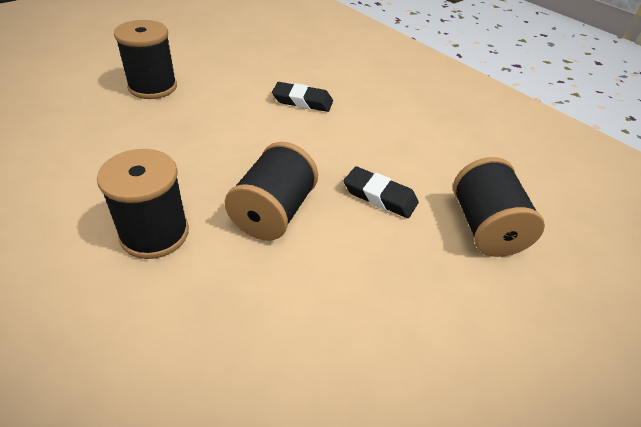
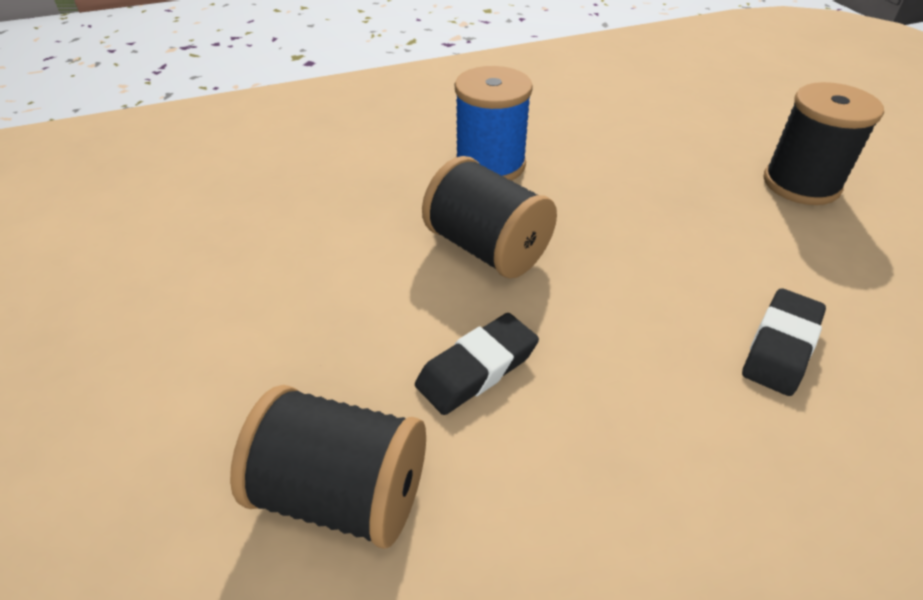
camera: 115 degrees right, 0 degrees up
(154, 233) = (490, 164): black spool -> blue spool

